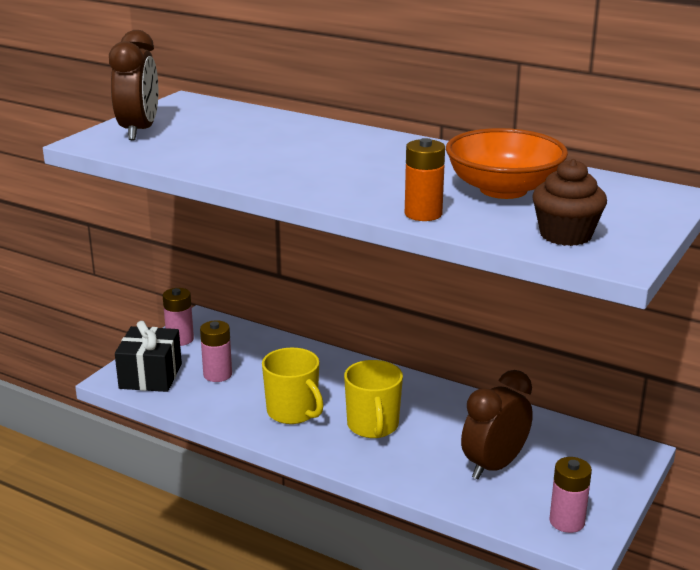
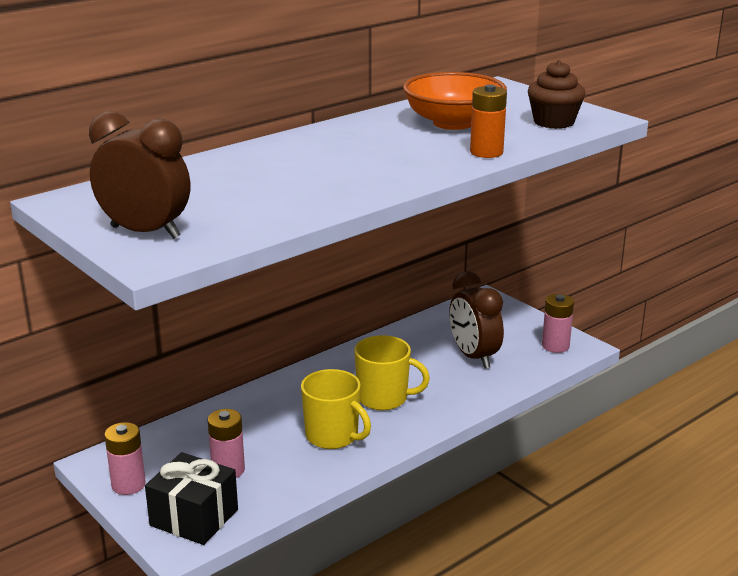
camera: 70 degrees left, 0 degrees up
(293, 412) = (333, 436): yellow mug -> yellow mug turned 60 degrees clockwise

